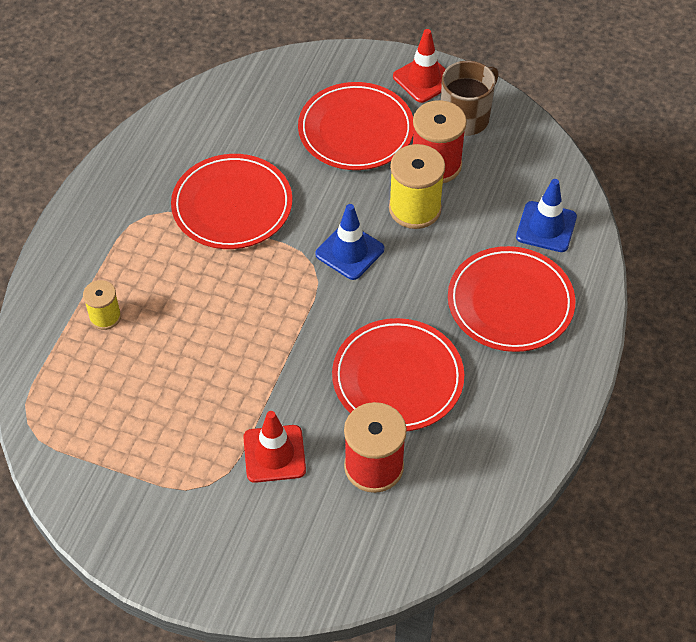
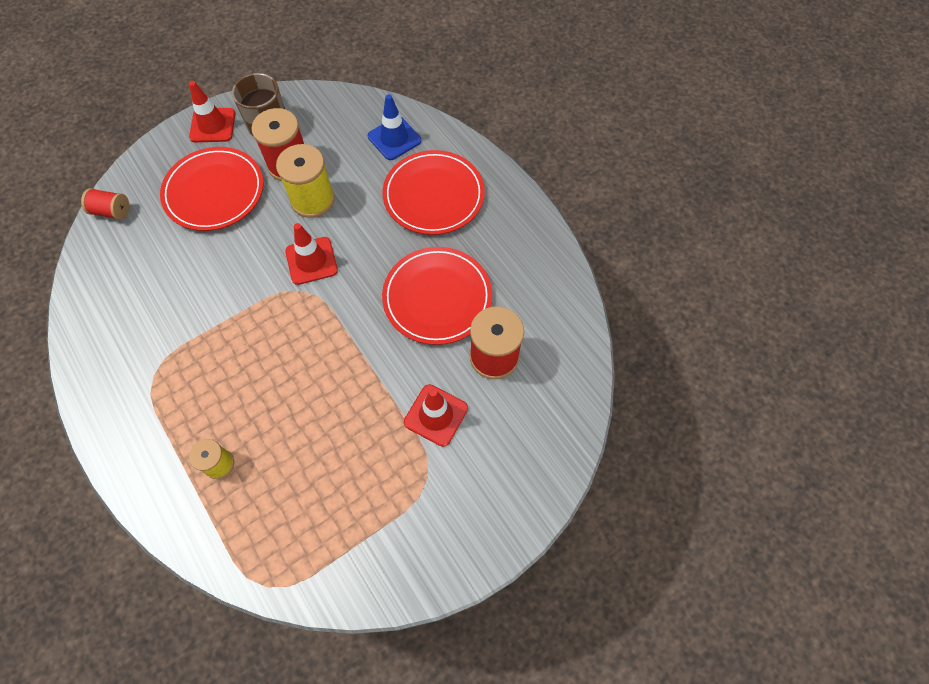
camera: 55 degrees left, 10 degrees up
(232, 205) = (201, 310): red plate -> none
(271, 75) = (111, 211): none -> red spool
(349, 252) = (311, 261): blue traffic cone -> red traffic cone

